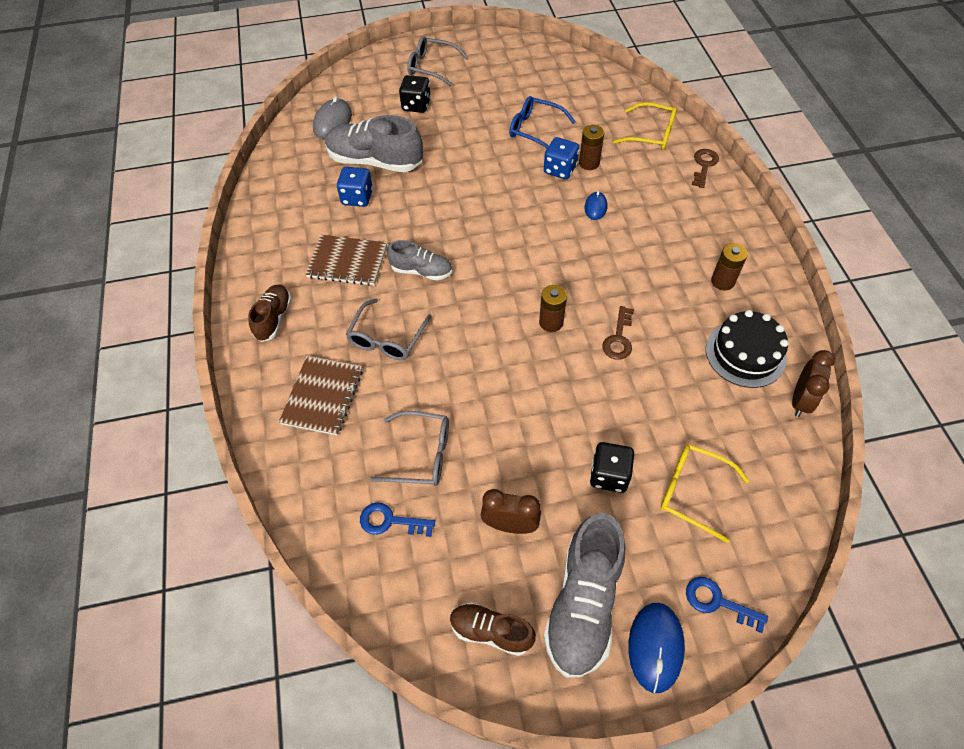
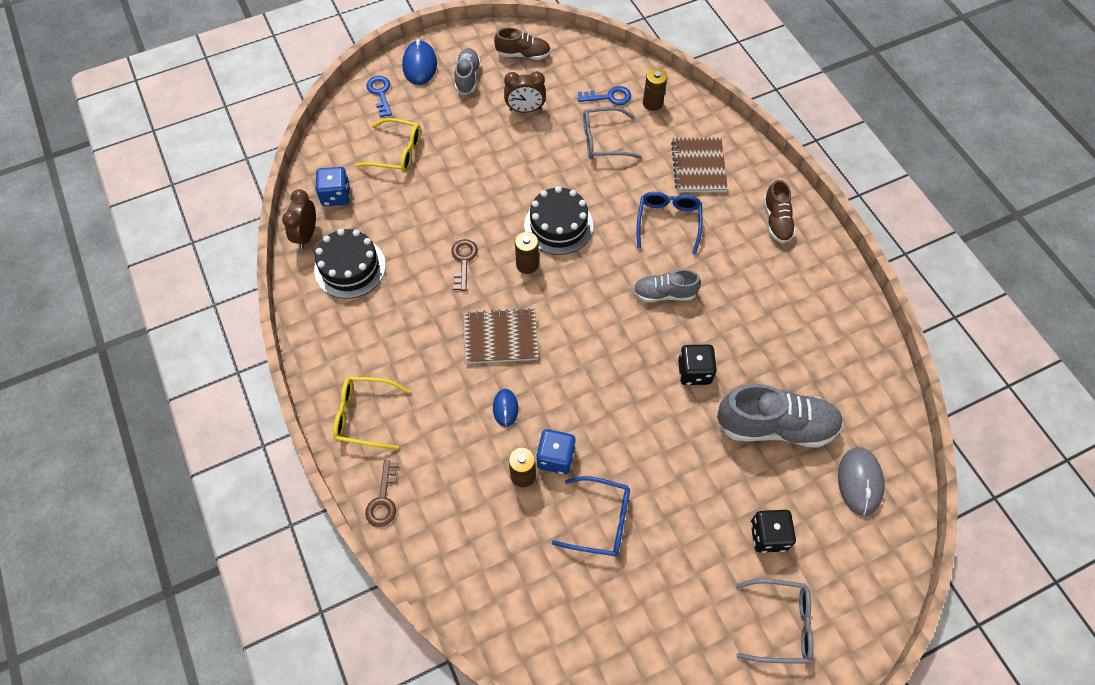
camera: 165 degrees right, 5 degrees up
(347, 262) = (740, 290): brown notebook -> brown notebook (500, 338)
(357, 197) = (770, 369): blue dice -> blue dice (336, 195)
(387, 338) = (668, 222): grey glasses -> blue glasses
(507, 357) = (558, 225): none -> black cake
(583, 604) = (467, 77): grey shoe -> grey shoe, size x0.57
(609, 475) = (459, 152): black dice -> black dice (694, 372)
(651, 134) = (451, 544): yellow glasses -> yellow glasses (365, 416)
(717, 602) = (380, 93): blue key -> blue key turned 120 degrees counterclockwise
(722, 281) = (367, 339): brown battery -> brown battery (652, 103)

